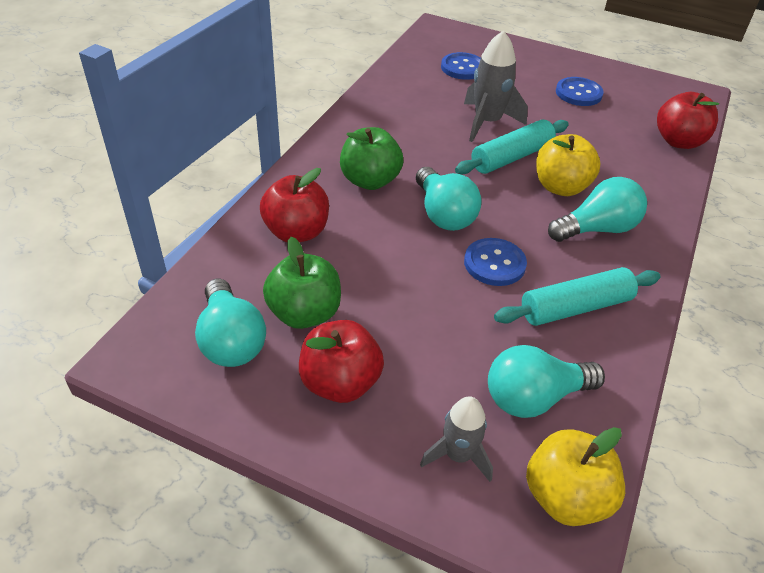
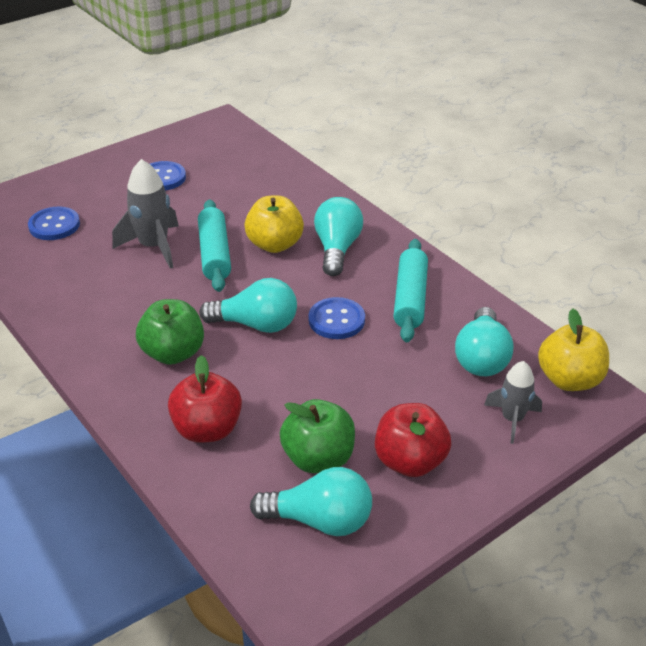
camera: 60 degrees left, 5 degrees down
(678, 141) = (271, 160): red apple -> none

